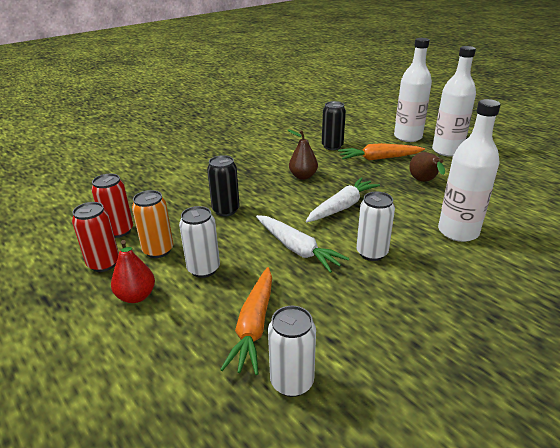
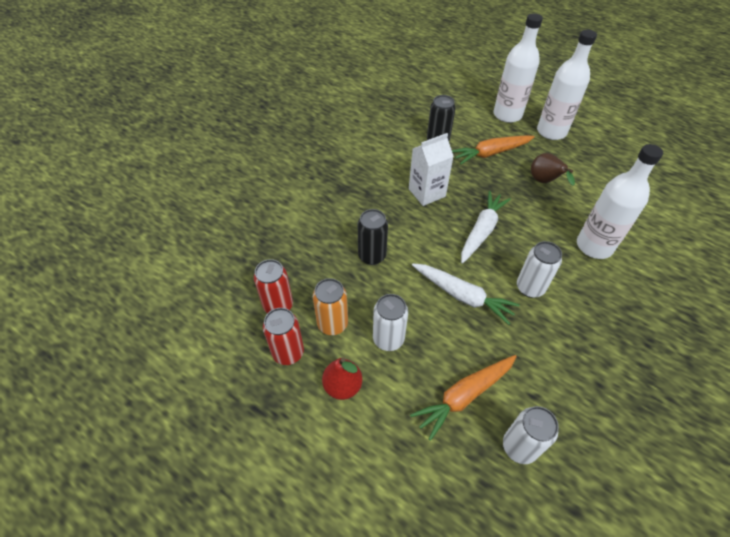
camera: 15 degrees left, 20 degrees up
(254, 326) = (464, 396): orange carrot -> orange carrot turned 60 degrees clockwise
(303, 176) = (427, 192): brown pear -> white carton

